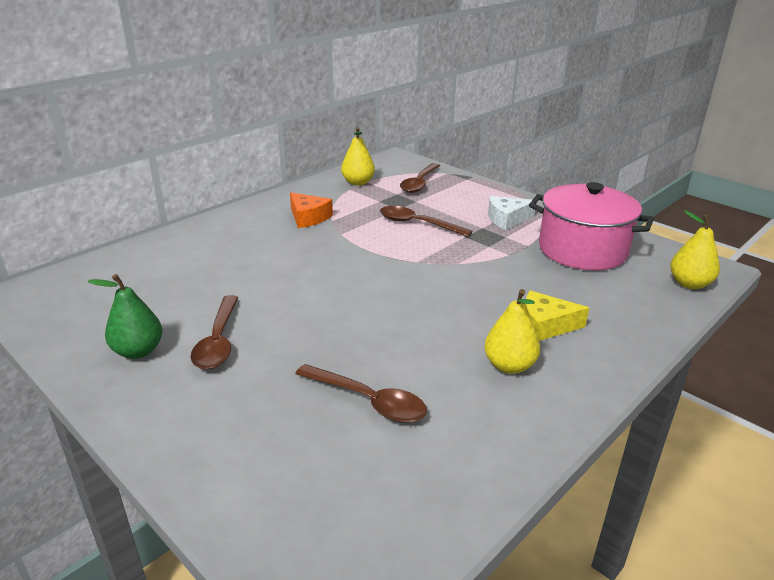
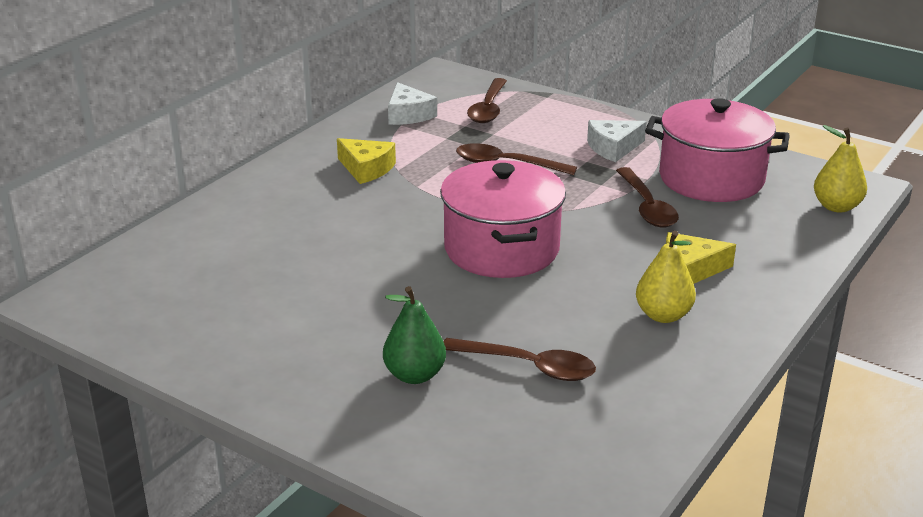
camera: 10 degrees left, 0 degrees up
(138, 351) = (249, 347): green pear -> green pear (415, 375)
(218, 341) = (335, 326): brown spoon -> brown spoon (647, 207)
(308, 217) = (366, 169): orange cheese -> yellow cheese
(358, 182) = (408, 114): yellow pear -> white cheese
(387, 290) = (501, 249): none -> pink pot

